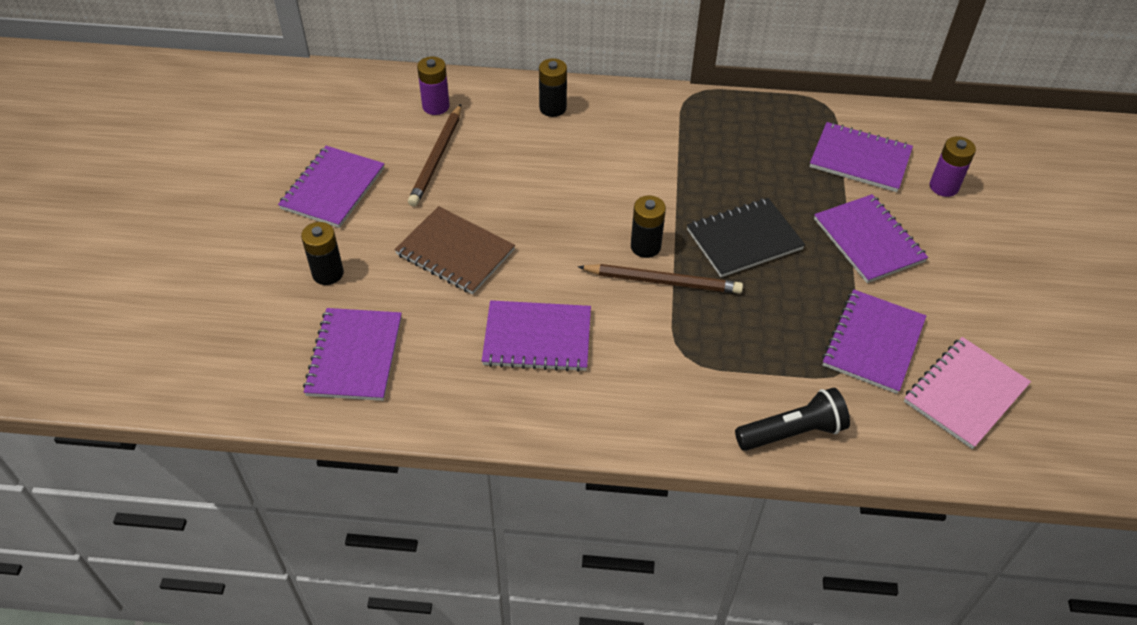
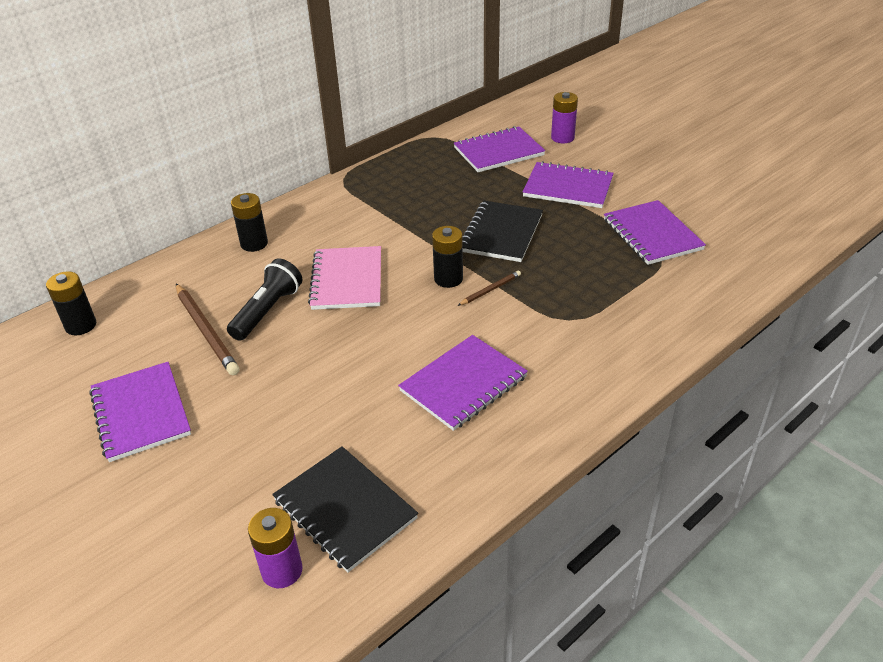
camera: 45 degrees left, 10 degrees down
(328, 273) = (229, 473): black battery -> black battery (81, 325)
(354, 356) = (344, 509): purple notebook -> black notebook
(436, 106) = (152, 300): purple battery -> purple battery (282, 570)
(455, 252) = (318, 379): brown notebook -> none
(662, 281) = (490, 290): brown pencil -> brown pencil, size x0.52
(792, 432) = (689, 310): black flashlight -> black flashlight (267, 311)
(965, 394) = (730, 225): pink notebook -> pink notebook (347, 280)

